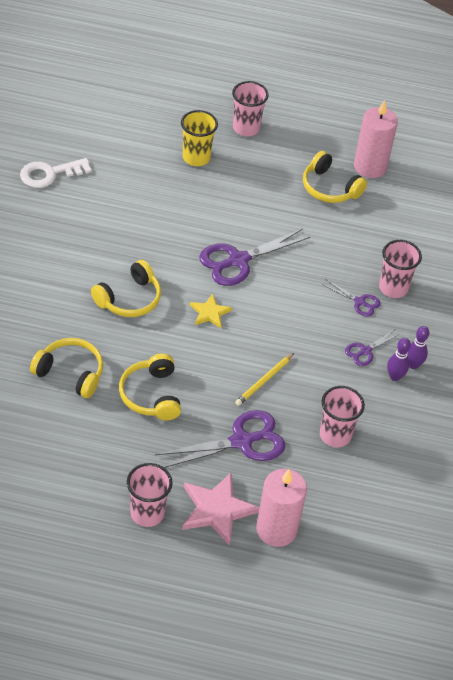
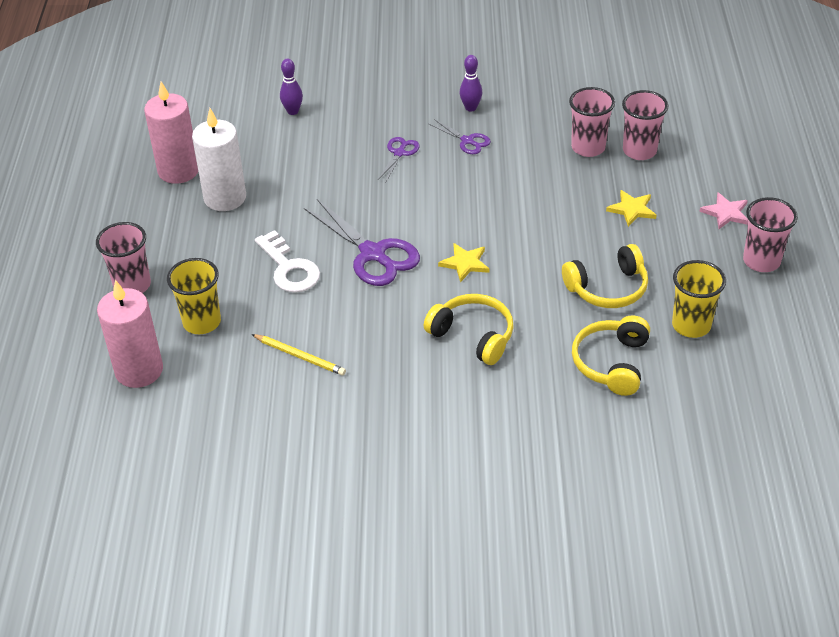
camera: 95 degrees left, 5 degrees down
(49, 174) = (275, 467): white key -> white key (289, 268)
(91, 436) = (691, 325): none -> yellow cup
(217, 510) = (726, 213): pink star -> pink star, size x0.59
(241, 441) = (632, 209): purple scissors -> yellow star
(264, 381) = (544, 206): yellow pencil -> yellow pencil (300, 356)
(276, 529) = (723, 170): pink candle -> pink candle (139, 370)
(329, 188) = (225, 198): yellow headphones -> white candle
(393, 288) = (368, 132): pink cup -> pink cup (639, 151)
(395, 376) = (492, 118): purple bowling pin -> purple bowling pin (293, 111)

